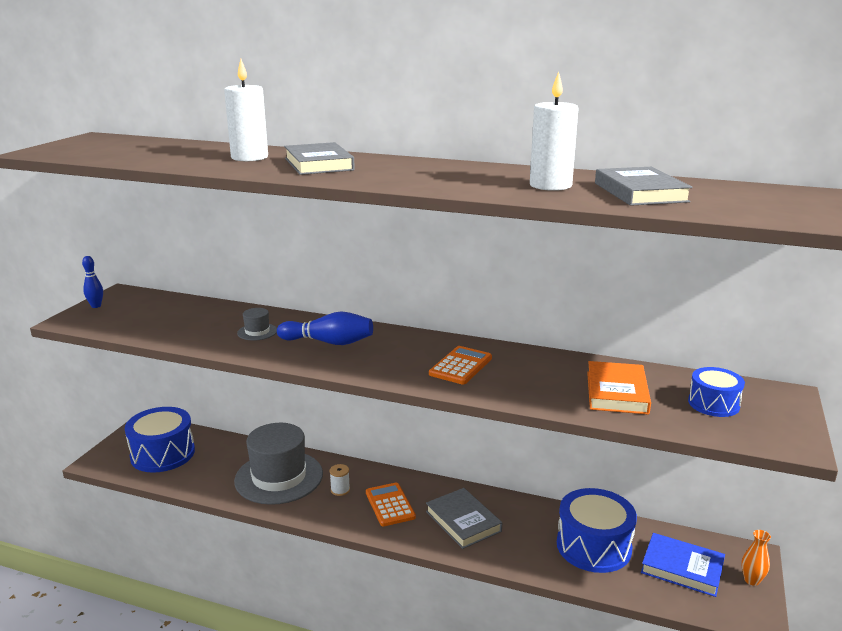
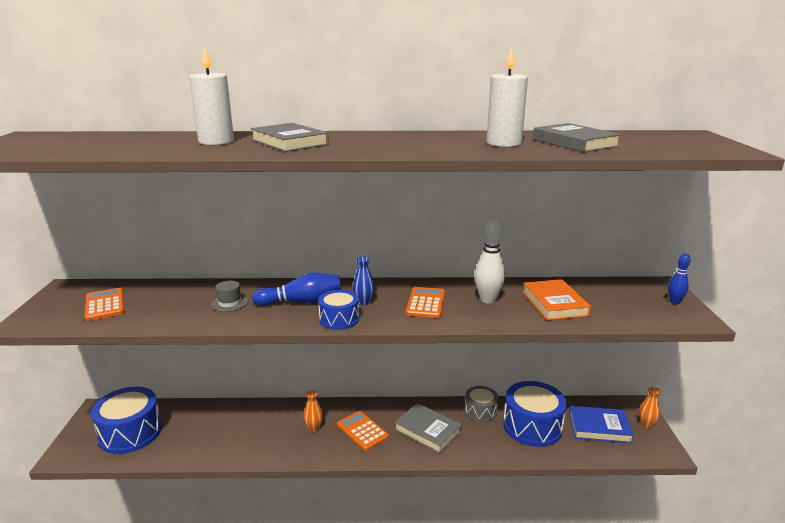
camera: 20 degrees left, 0 degrees up
(96, 306) = (46, 304): blue bowling pin -> blue bowling pin (674, 302)
(144, 315) = (105, 305): none -> orange calculator
(279, 477) = (254, 429): grey hat -> none
(340, 490) = (314, 428): white spool -> orange vase
(393, 354) = (363, 302): none -> blue vase
(536, 374) = (487, 300): none -> white bowling pin
(539, 514) = (480, 411): none -> grey drum
(713, 404) = (624, 300): blue drum -> blue drum (339, 319)

